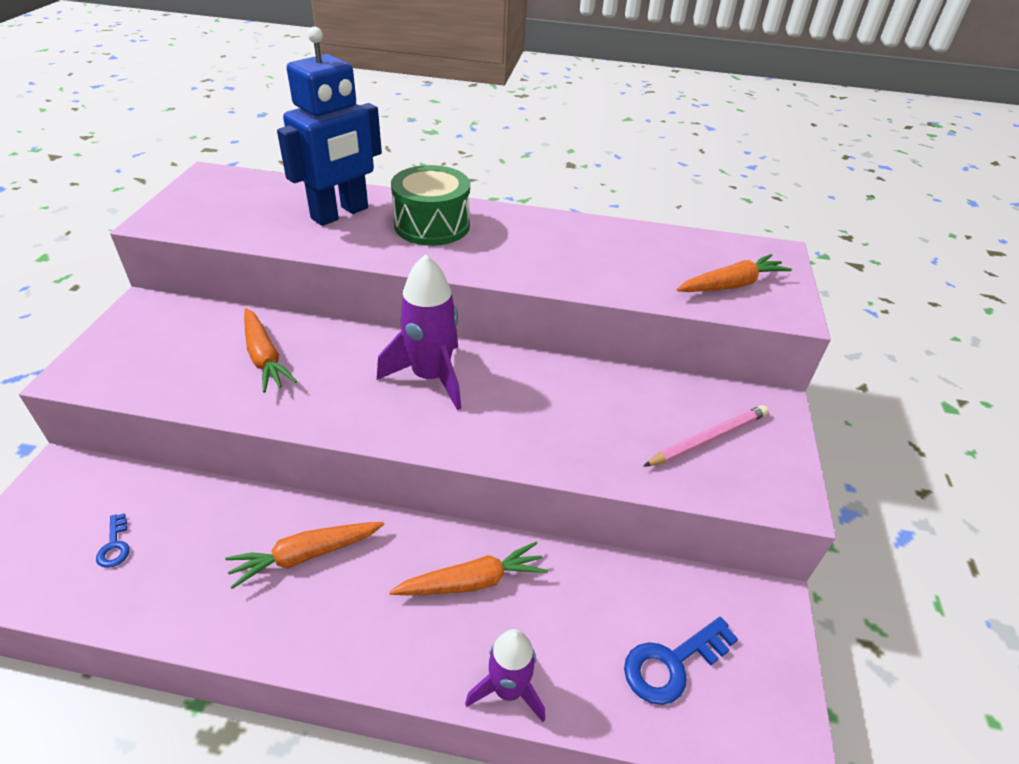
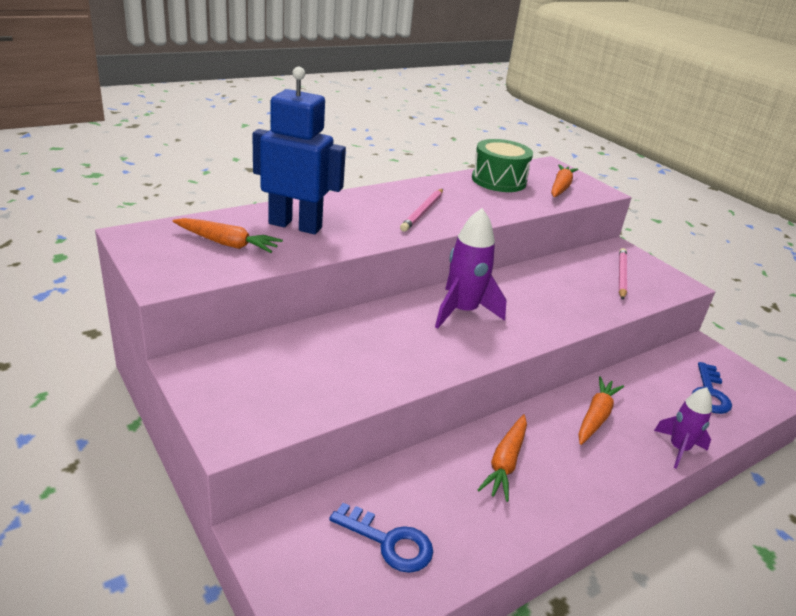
camera: 45 degrees left, 10 degrees down
(115, 545) = (388, 542): blue key -> blue key, size x1.84
(264, 357) = (348, 351): orange carrot -> orange carrot (227, 243)
(340, 214) = (295, 225): blue robot -> blue robot turned 75 degrees counterclockwise
(432, 225) = (367, 211): green drum -> green drum (498, 180)
(489, 247) = (423, 212): none -> pink pencil

